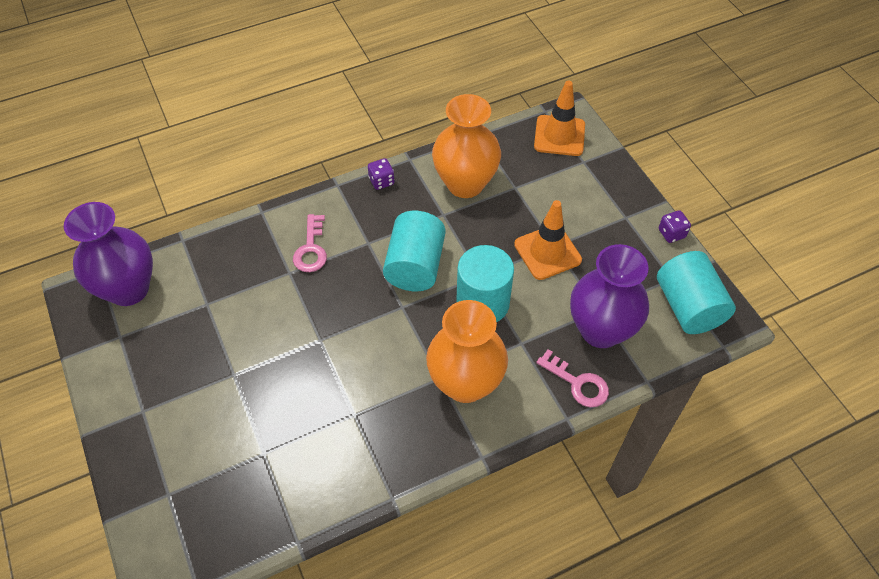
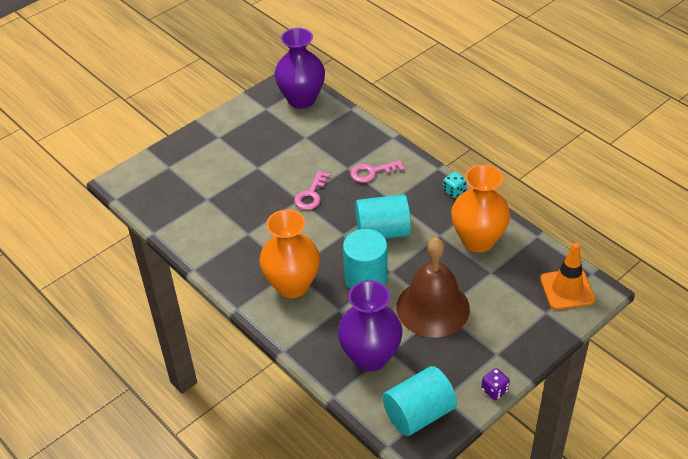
camera: 75 degrees right, 10 degrees down
(381, 181) = (454, 191): purple dice -> turquoise dice
(547, 252) = (433, 307): orange traffic cone -> brown bell
(578, 383) = (316, 351): pink key -> pink key (311, 195)

